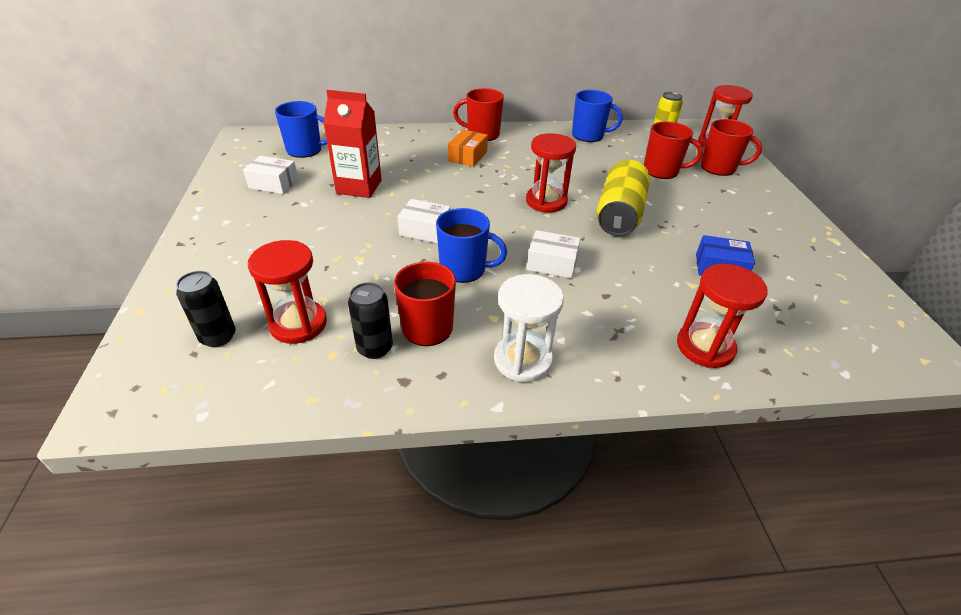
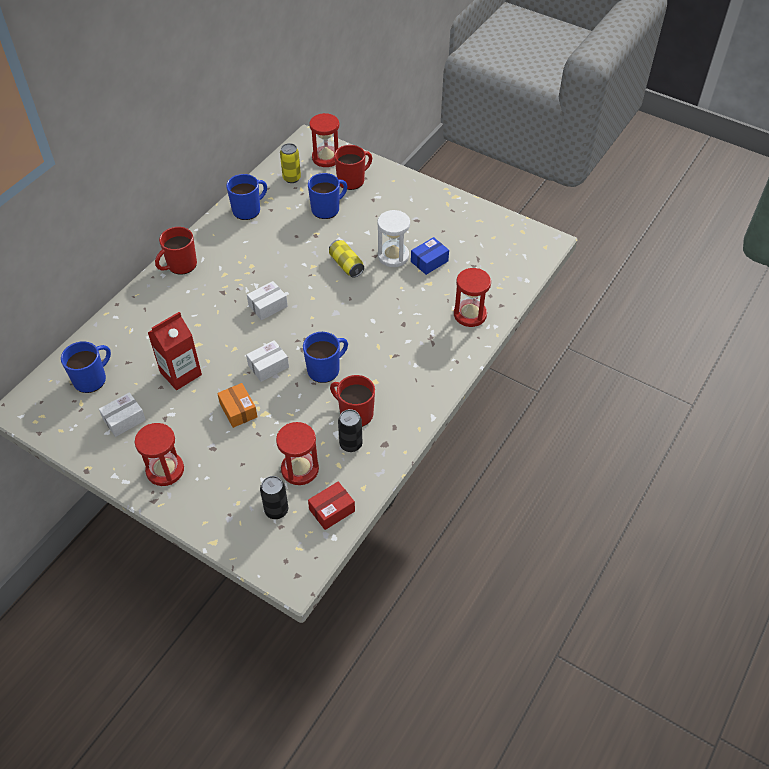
camera: 50 degrees left, 10 degrees up
(249, 388) = (332, 510): none -> red box
(468, 156) = (203, 292): orange box -> orange box (238, 410)
(523, 360) = (414, 389): white hourglass -> white hourglass (393, 256)
(546, 201) = (299, 288): red hourglass -> red hourglass (165, 470)
(552, 263) = (357, 328): white box -> white box (268, 306)
(619, 214) = (346, 265): yellow can -> yellow can, size x0.63
(662, 171) = (326, 209): red mug -> blue mug

